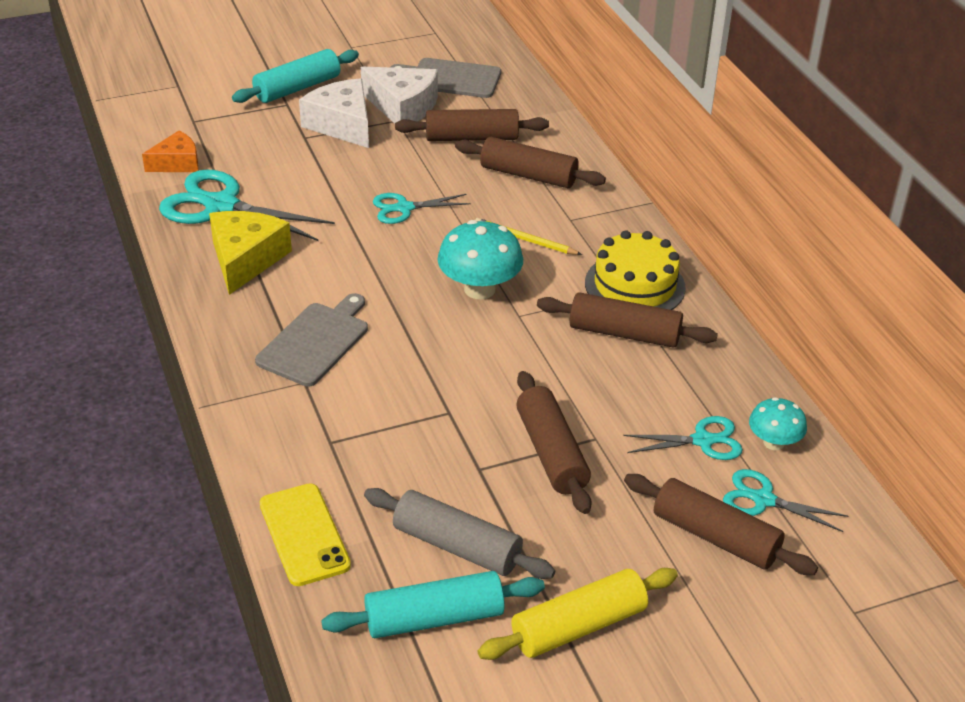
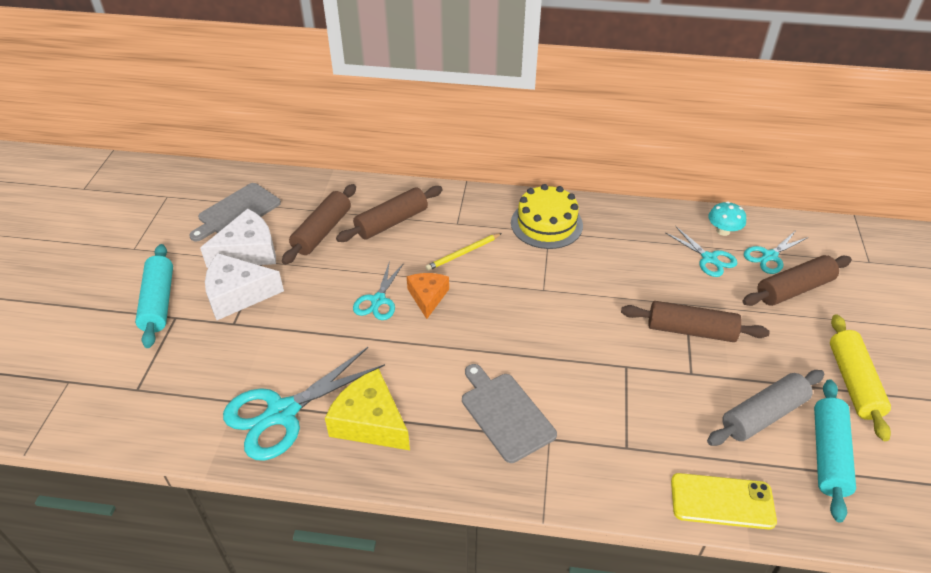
camera: 60 degrees left, 5 degrees up
(177, 163) = (191, 423): orange cheese -> orange cheese (427, 297)
(479, 289) = (502, 298): turquoise mushroom -> none
(624, 333) = (591, 248): brown rolling pin -> none
(702, 441) = (709, 258): turquoise scissors -> turquoise scissors turned 120 degrees clockwise

